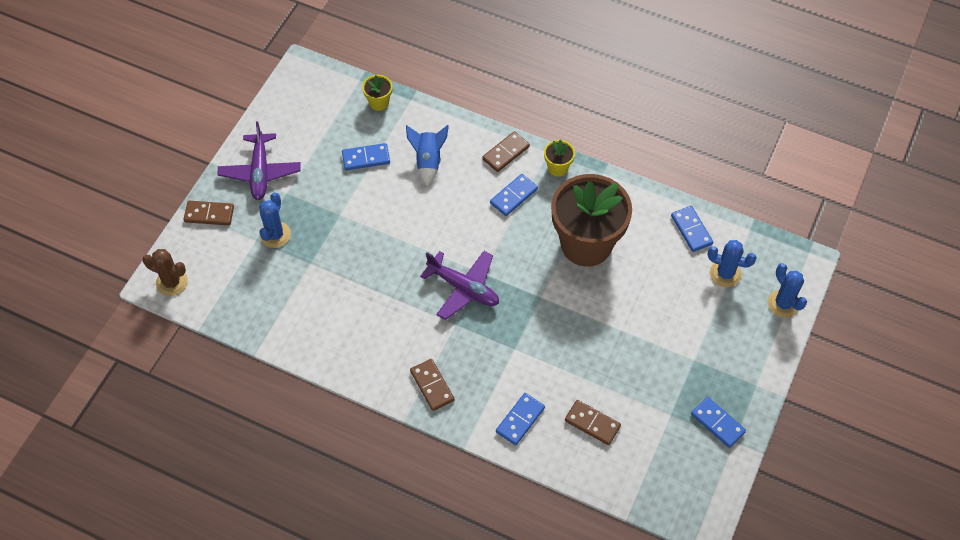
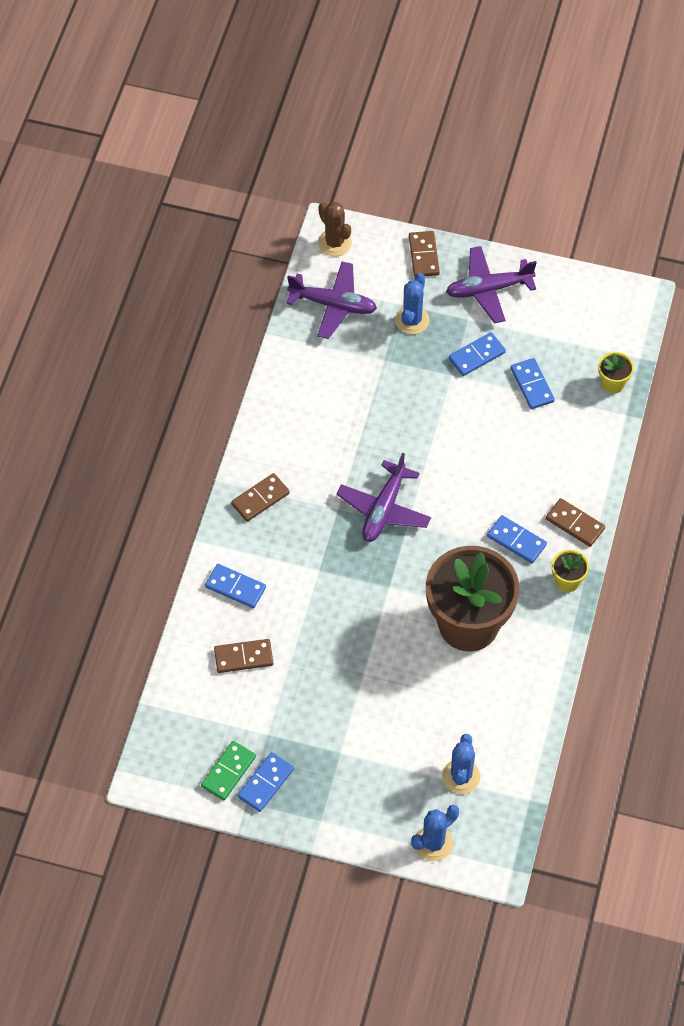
camera: 80 degrees right, 0 degrees up
(172, 282) = (334, 243): brown cactus -> brown cactus turned 45 degrees counterclockwise
(240, 294) = (333, 305): none -> purple plane
(275, 235) = (412, 320): blue cactus -> blue cactus turned 75 degrees counterclockwise
(428, 161) = (543, 447): blue rocket -> none
(592, 423) = (243, 657): brown domino -> brown domino turned 60 degrees clockwise
(691, 230) = (513, 734): blue domino -> blue domino (477, 356)
(704, 452) = (228, 772): none -> green domino

